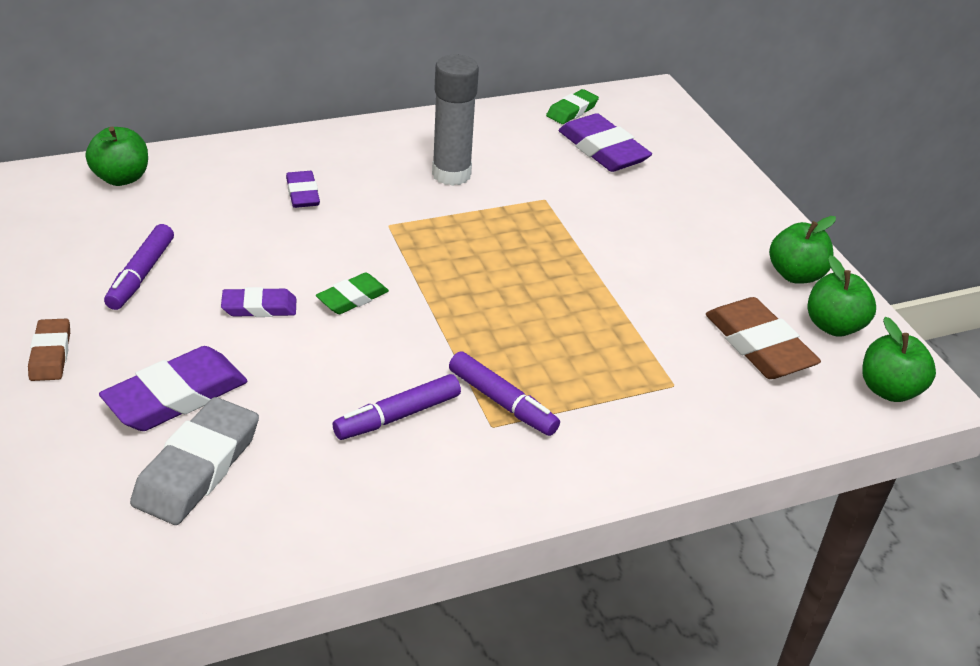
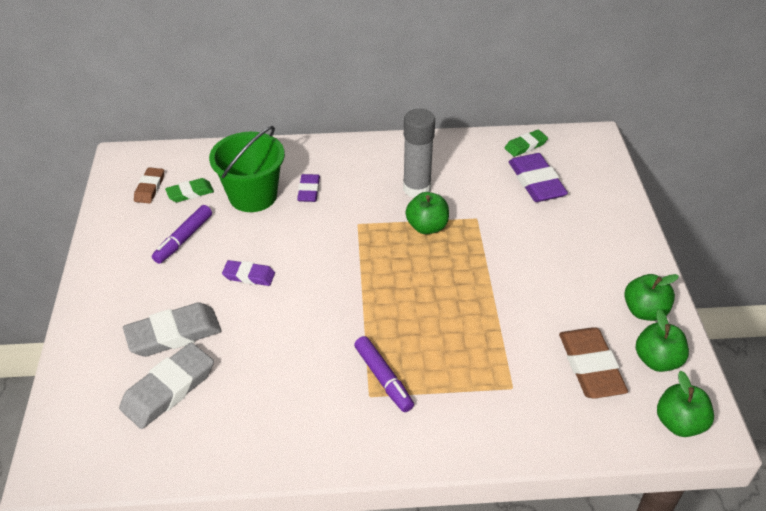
camera: 20 degrees right, 5 degrees up
(51, 354) = (110, 289): brown eraser -> brown eraser (150, 188)
(121, 178) = (197, 163): green apple -> green apple (427, 227)
(176, 396) = (174, 334): purple eraser -> grey eraser
(224, 209) = (253, 196): none -> green bucket
(352, 298) = (312, 278): green eraser -> green eraser (190, 193)
(397, 416) = (308, 376): purple marker -> none

